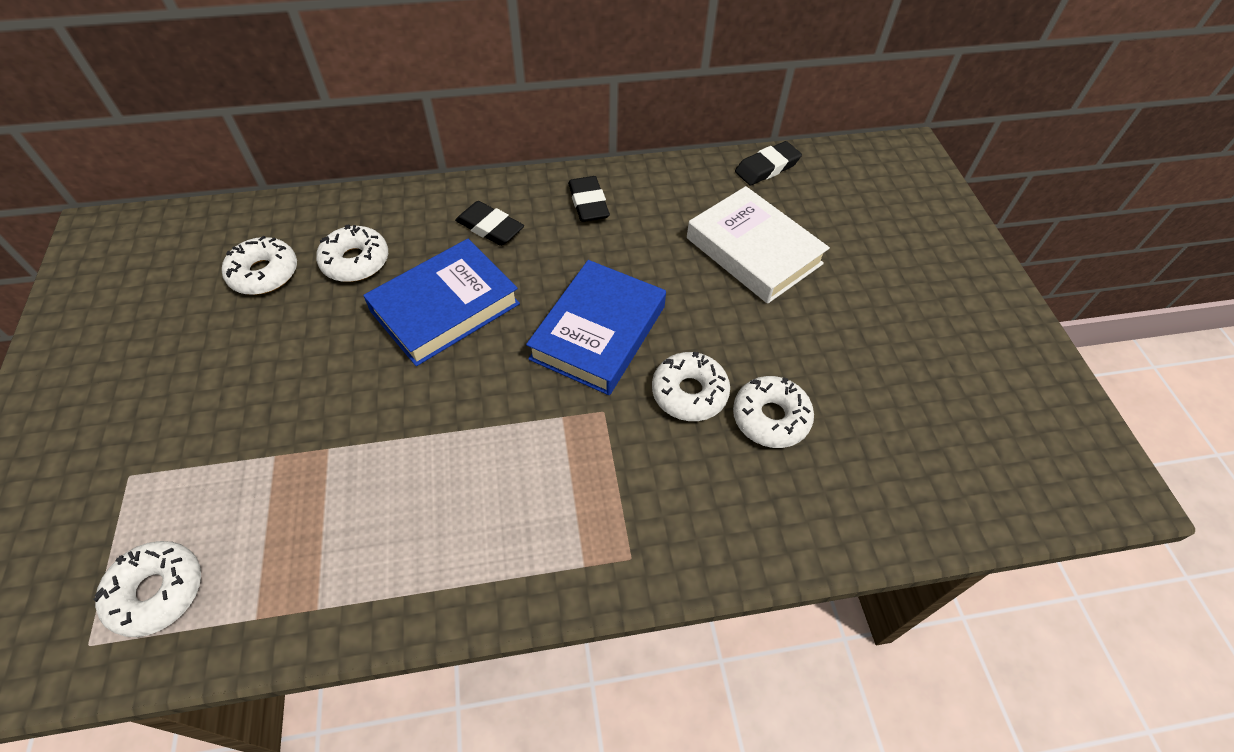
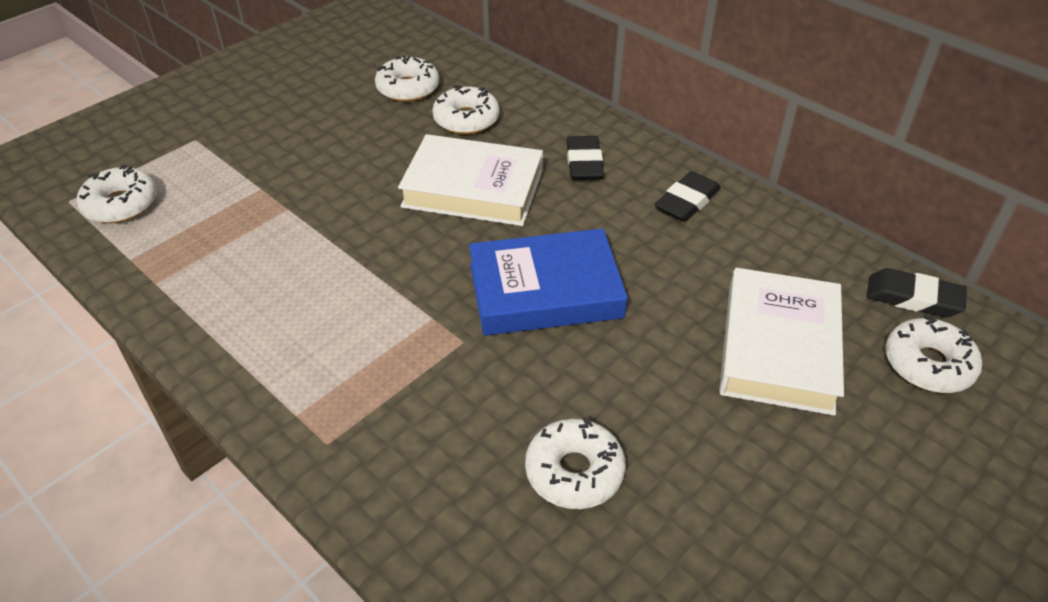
camera: 55 degrees right, 10 degrees down
(445, 307) = (473, 188): blue book -> white book
(689, 393) = (542, 391): white donut -> white donut (928, 364)

